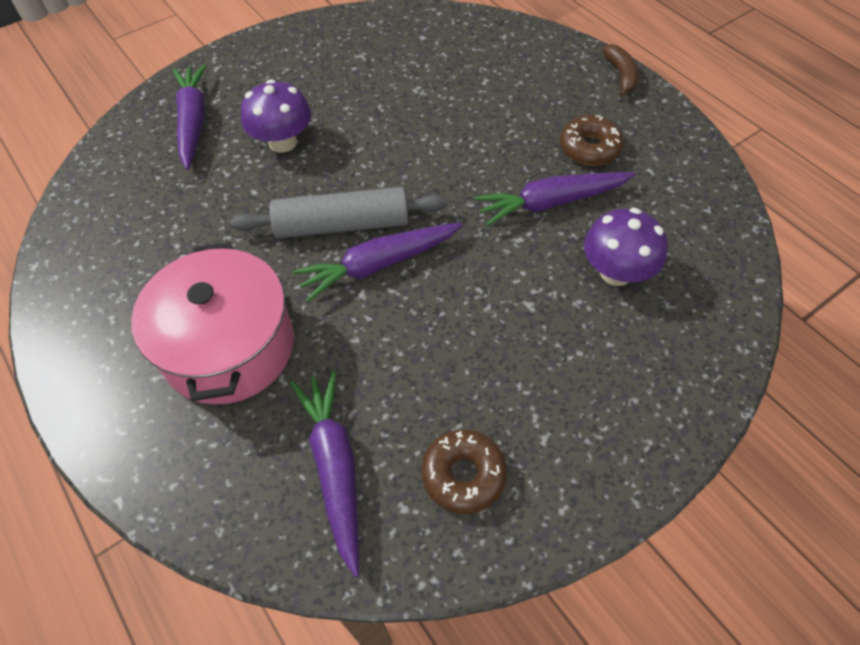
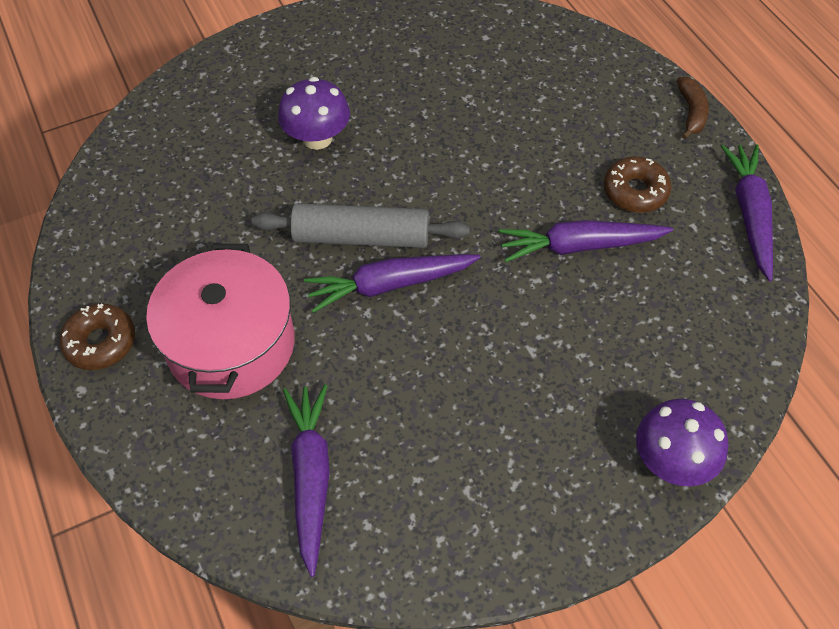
camera: 10 degrees right, 0 degrees up
(193, 122) = (231, 102): purple carrot -> purple carrot (749, 214)
(463, 475) = (429, 505): brown donut -> brown donut (101, 342)
(616, 272) = (628, 331): purple mushroom -> purple mushroom (672, 461)

